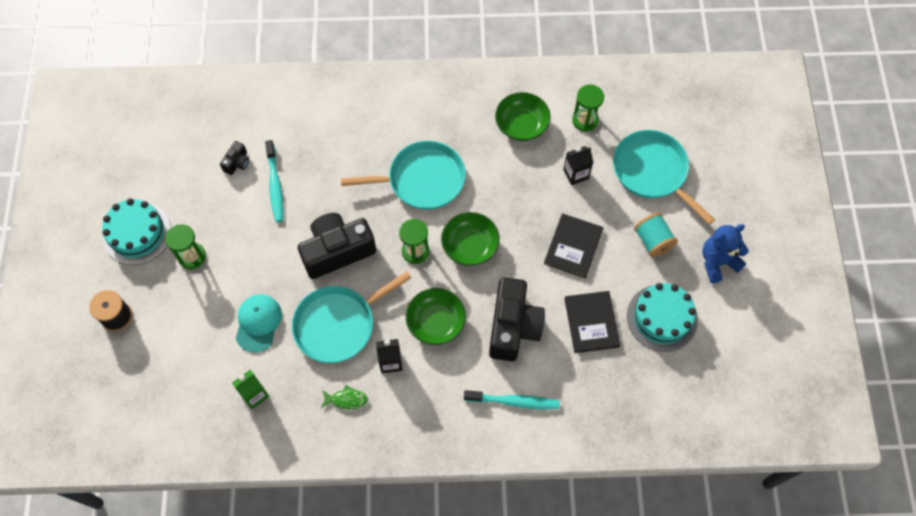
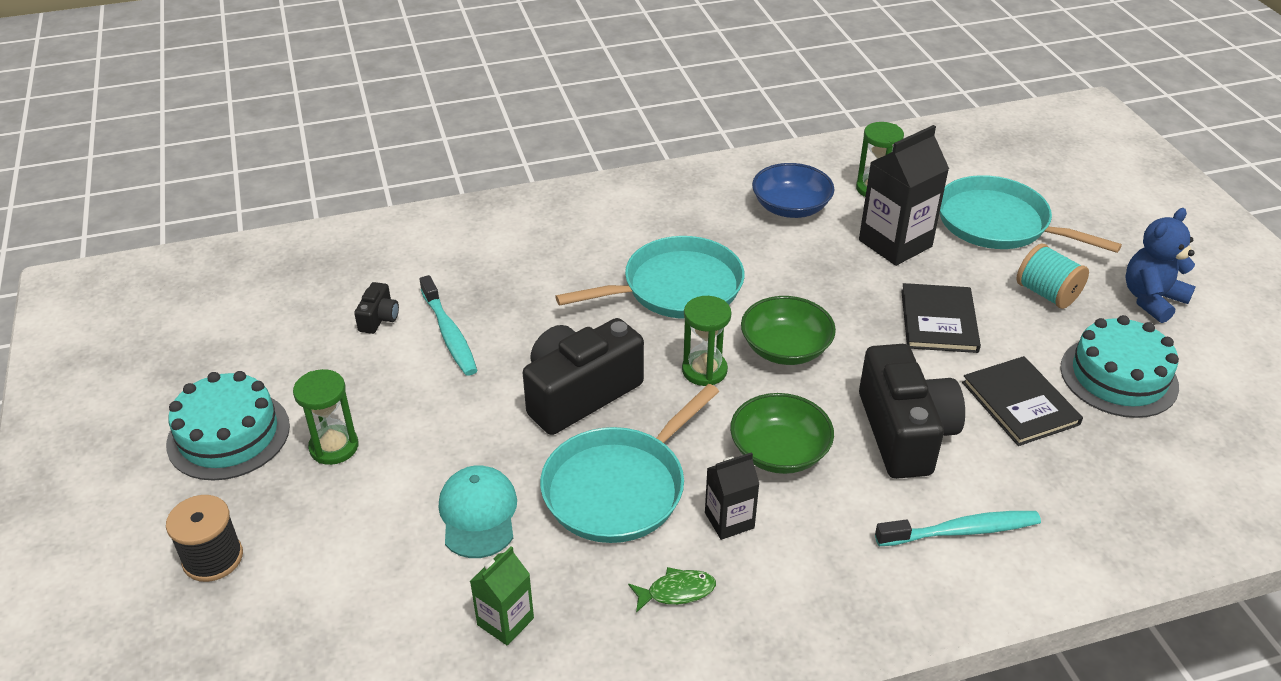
camera: 15 degrees left, 25 degrees down
(521, 125) = (791, 207): green bowl -> blue bowl
(576, 174) = (895, 243): black carton -> black carton, size x1.78

